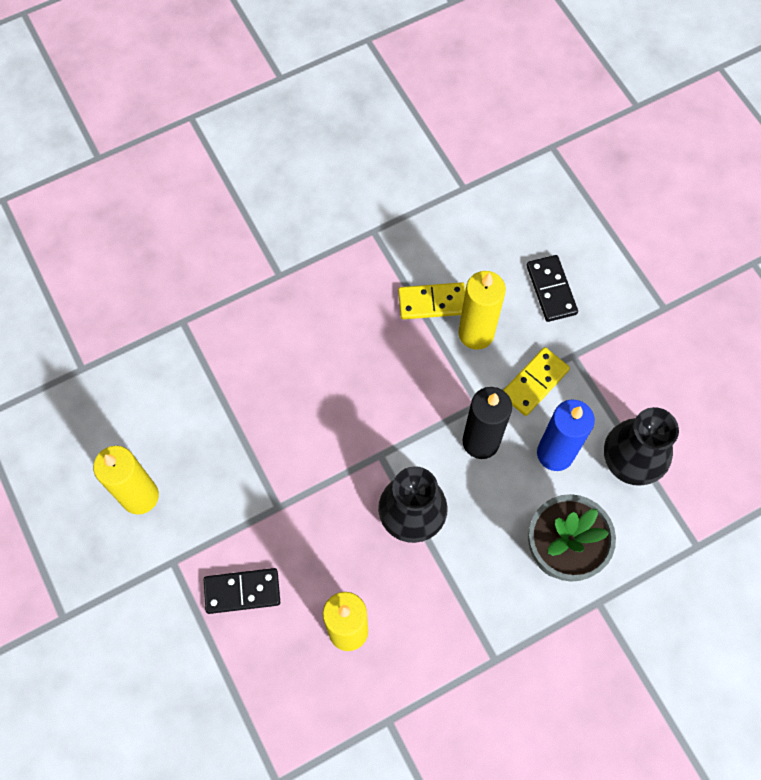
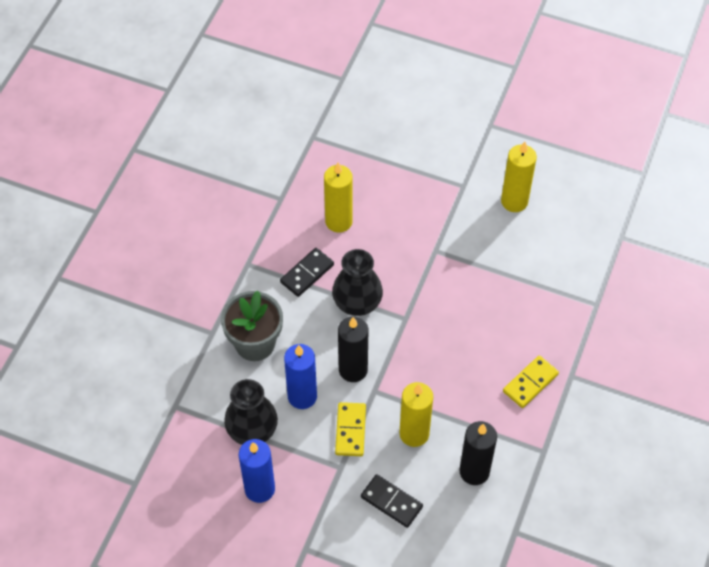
camera: 140 degrees right, 10 degrees down
(242, 591) = (412, 199): black domino -> black domino (307, 273)
(432, 302) = (460, 433): yellow domino -> yellow domino (530, 383)
(452, 260) = (474, 471): none -> black candle
(668, 393) = (259, 489): none -> blue candle

